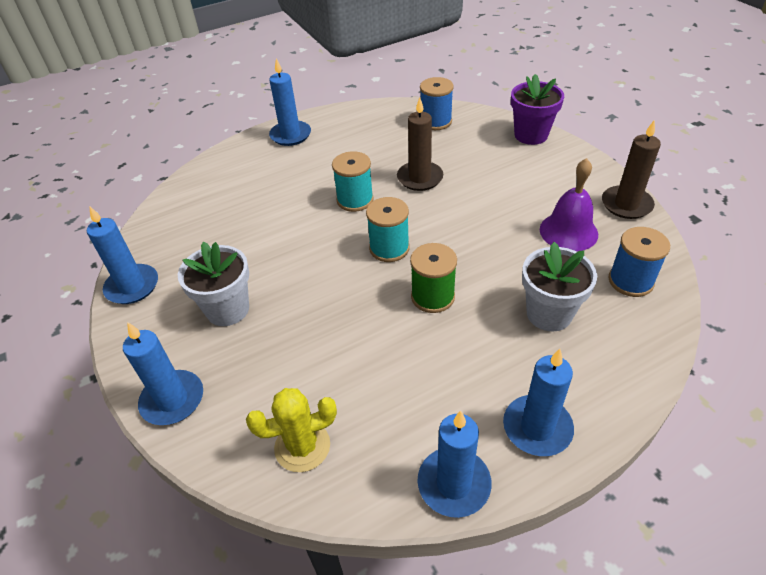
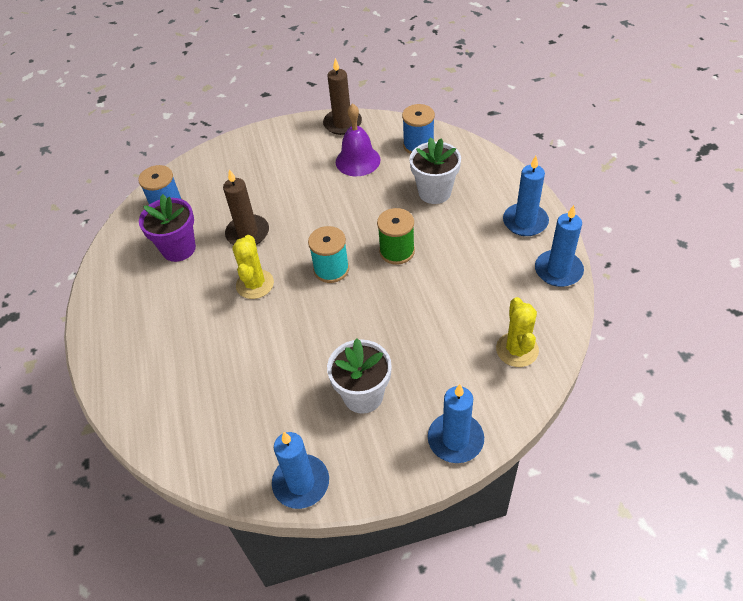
camera: 75 degrees left, 5 degrees up
(290, 135) = (113, 327): blue candle -> none
(355, 200) = (255, 284): turquoise spool -> yellow cactus
(531, 135) = (228, 150): purple flower pot -> purple flower pot (178, 248)

